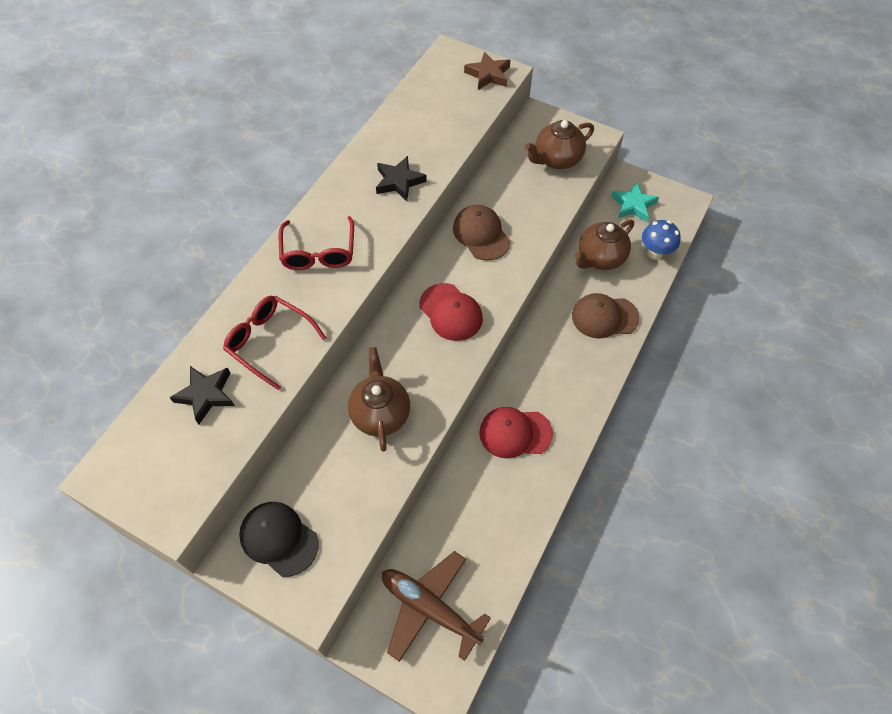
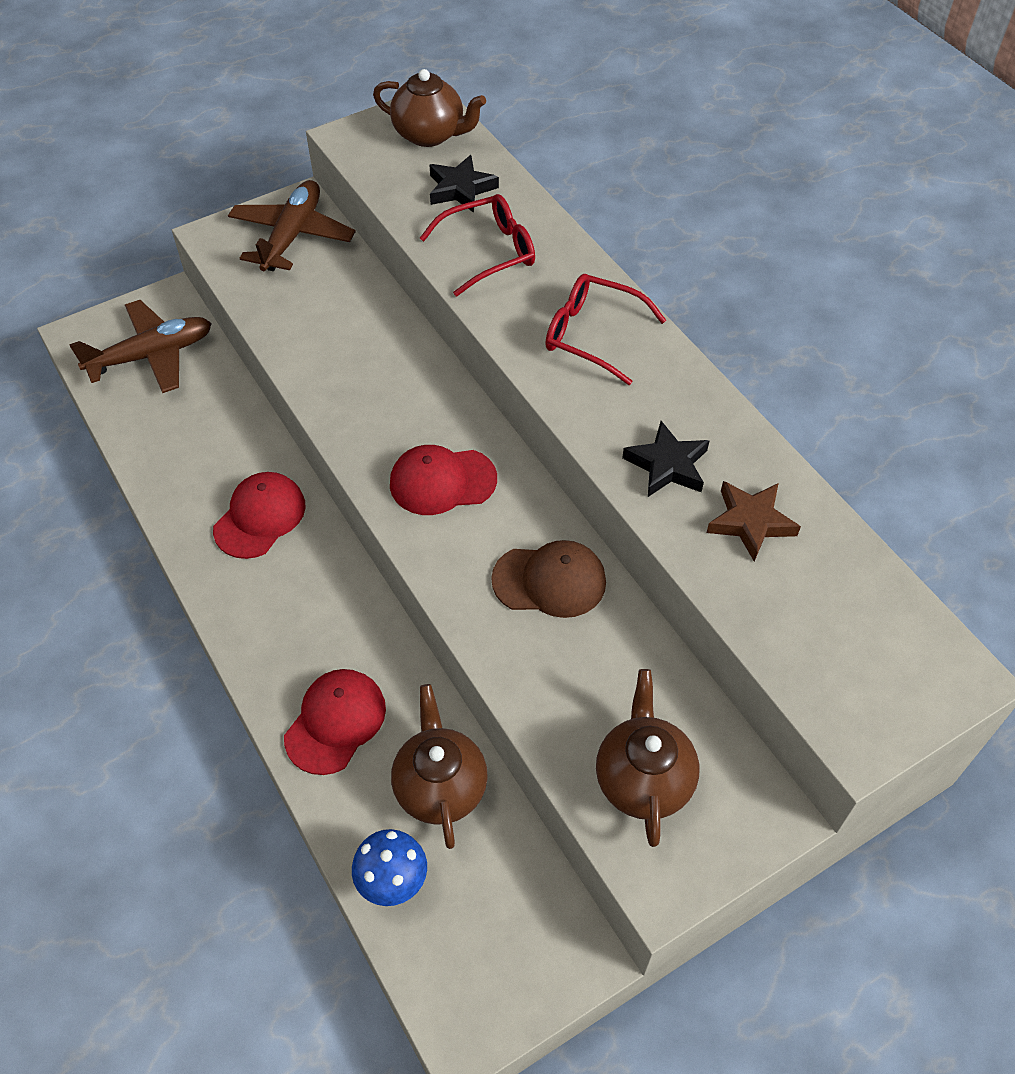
camera: 120 degrees right, 5 degrees down
(279, 538) = (292, 235): black cap -> brown plane
(380, 413) = (358, 356): brown teapot -> brown teapot (430, 135)
(488, 75) = (864, 708): brown star -> brown star (750, 522)
(604, 317) = (335, 722): brown cap -> red cap
(633, 205) = (513, 921): turquoise star -> none

